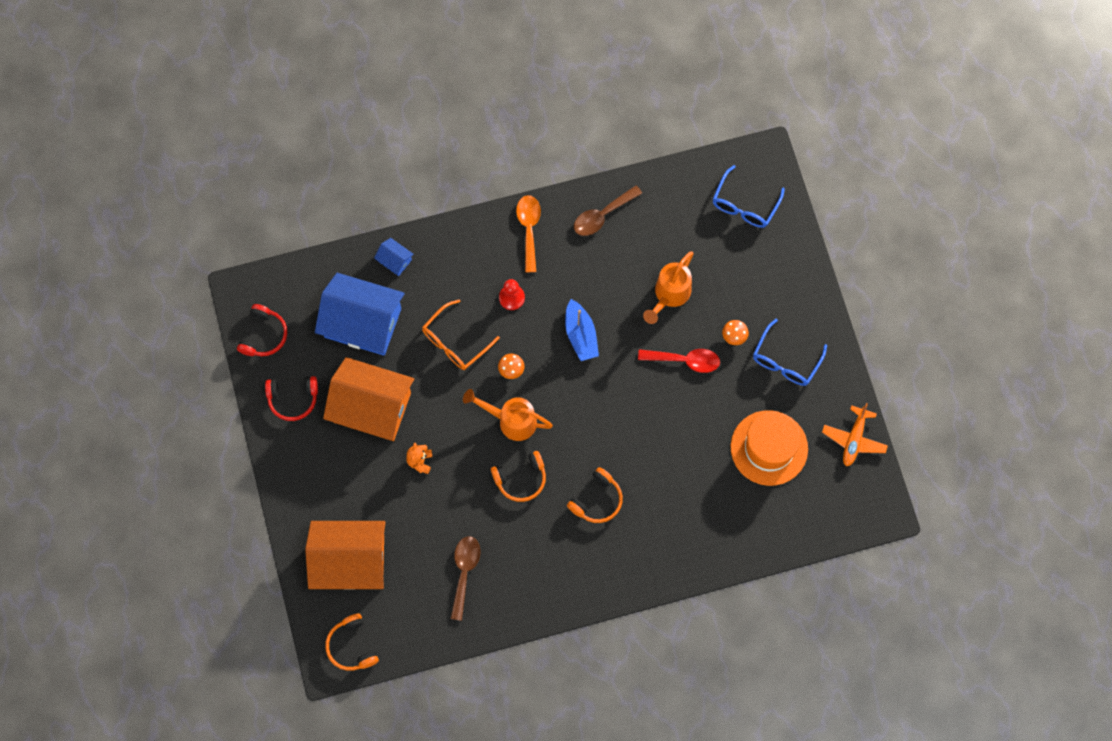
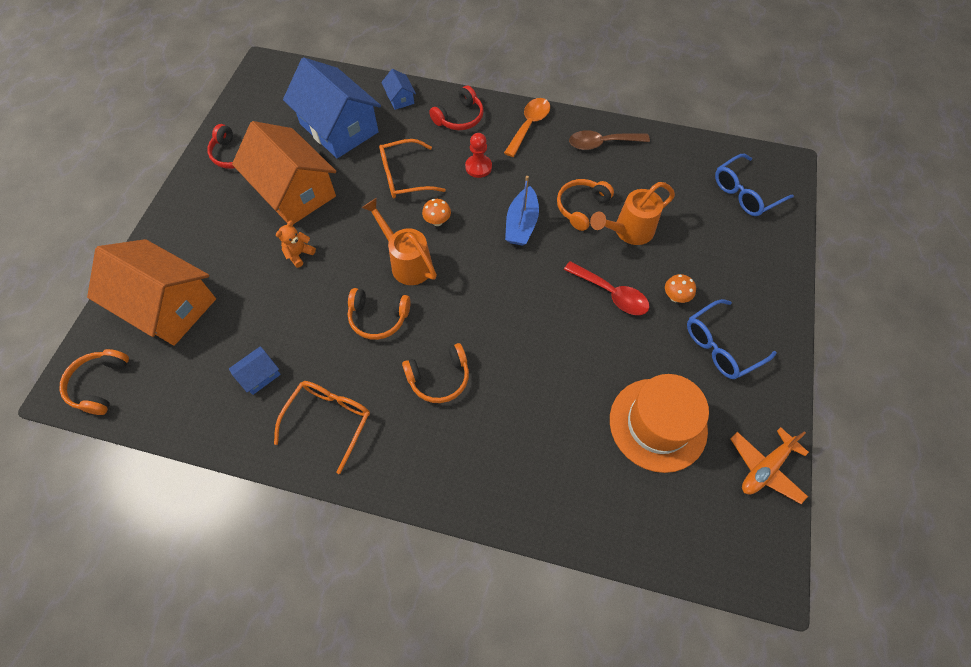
camera: 30 degrees right, 10 degrees down
(263, 335) = (255, 101): red headphones -> red headphones (459, 117)
(464, 572) = (259, 375): brown spoon -> blue house
(539, 575) = (329, 420): none -> orange glasses
(620, 292) = (581, 207): none -> orange headphones

